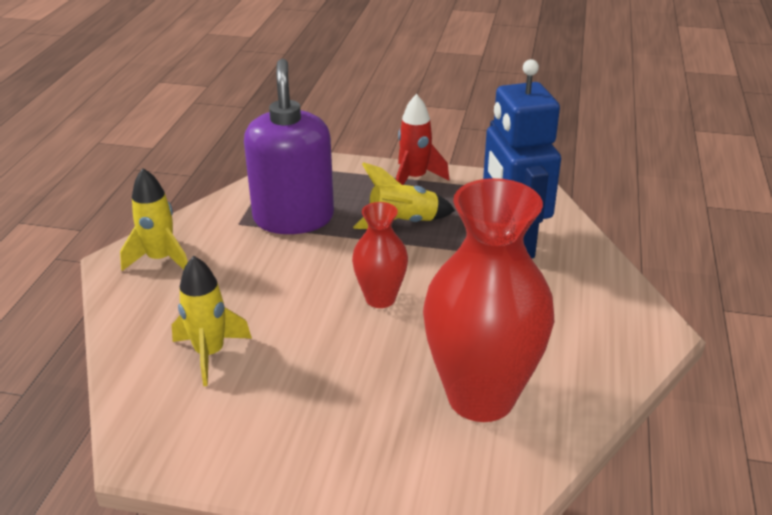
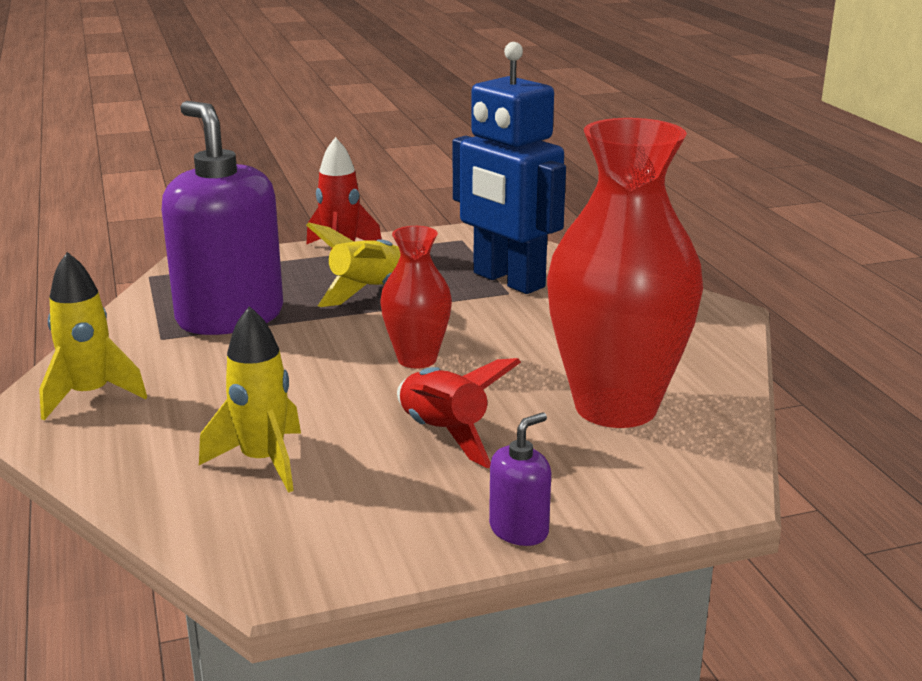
camera: 30 degrees left, 10 degrees down
(313, 482) = (519, 530): none -> purple soap dispenser
(339, 375) = (444, 434): none -> red rocket

